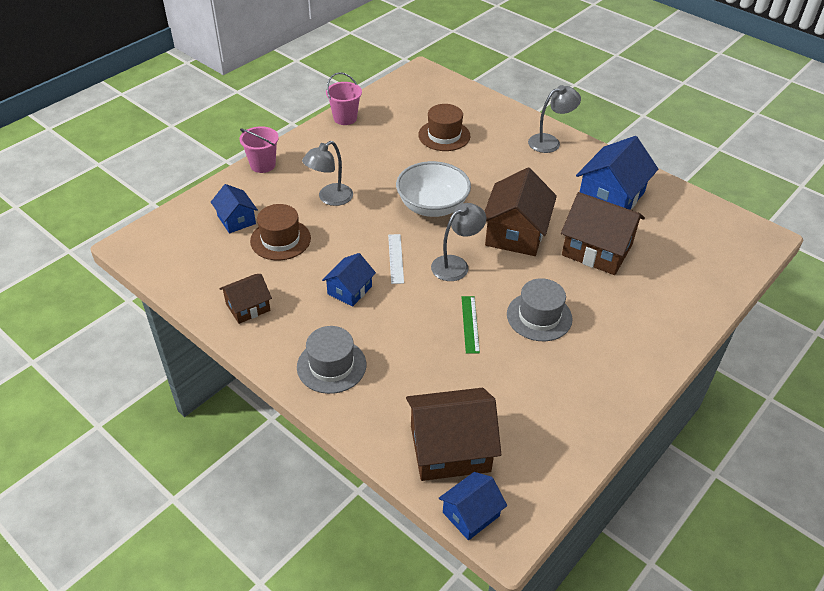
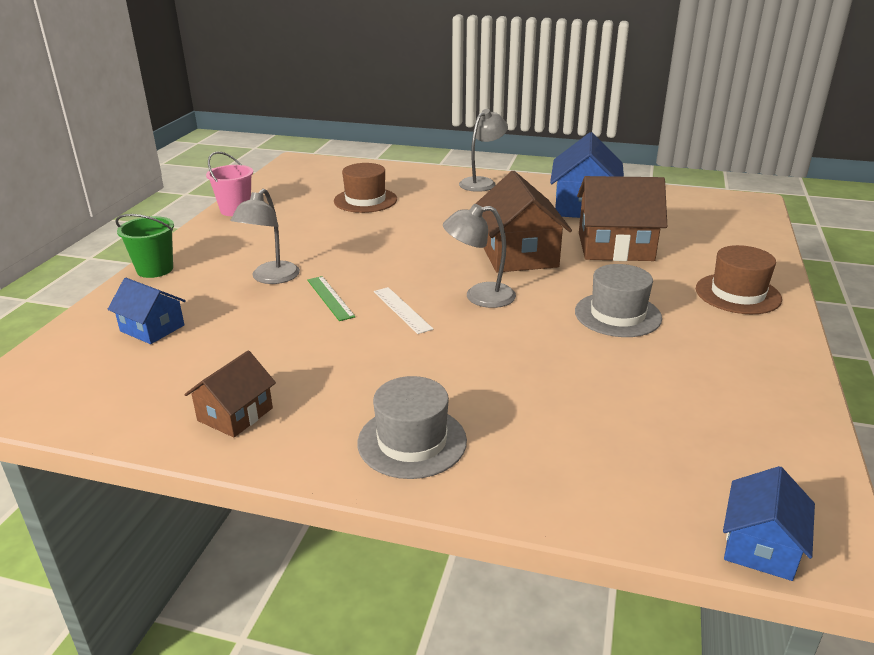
camera: 25 degrees left, 15 degrees down
(263, 165) = (155, 269): pink bucket -> green bucket
(280, 239) = (232, 331): brown hat -> brown hat (737, 294)
(349, 290) = (369, 355): blue house -> none
(432, 206) = (404, 256): white bowl -> none
(450, 448) = (655, 478): brown house -> none
(456, 264) = (479, 296): grey lamp -> grey lamp turned 120 degrees counterclockwise
(470, 324) = (549, 344): green ruler -> green ruler (330, 298)

